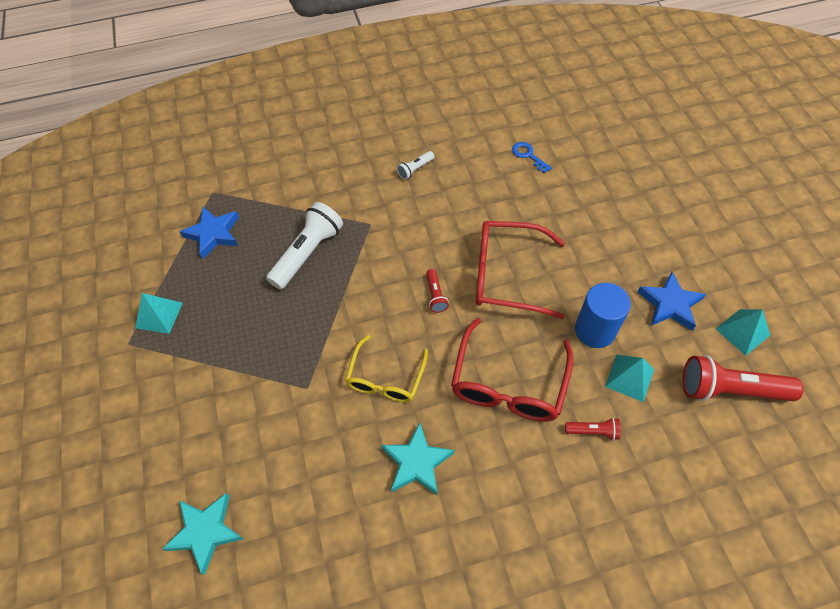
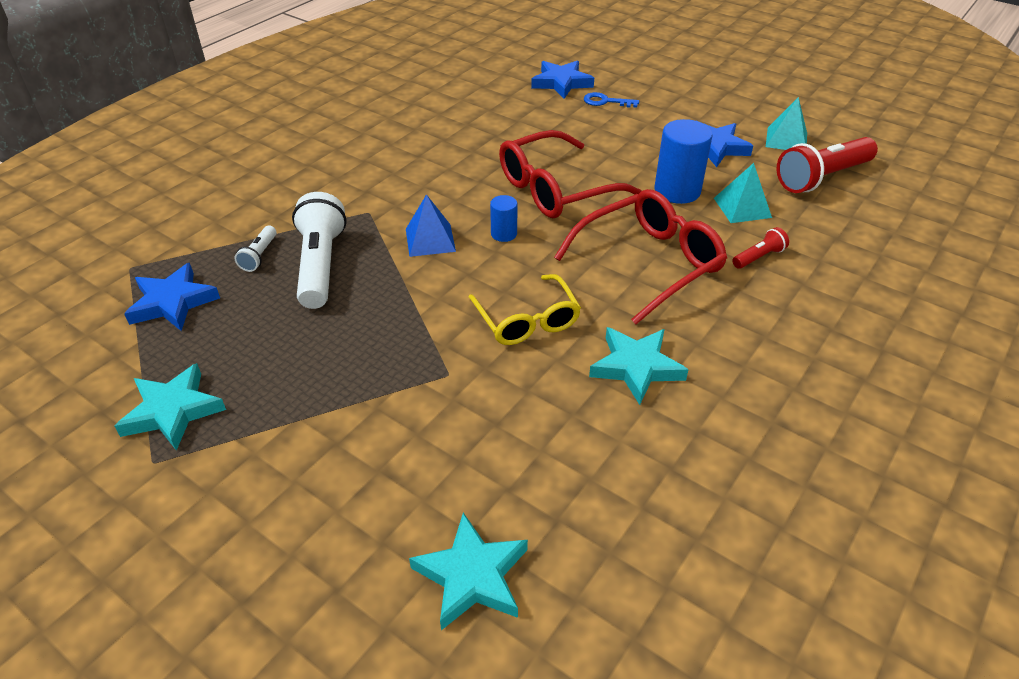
camera: 40 degrees left, 15 degrees down
(159, 315) = (173, 411): turquoise pyramid -> turquoise star
(386, 272) = (430, 240): none -> blue pyramid
(415, 169) = (372, 153): white flashlight -> white flashlight (259, 256)
(436, 295) = (504, 234): red flashlight -> blue cylinder
(508, 384) = (649, 263): red glasses -> red glasses turned 105 degrees counterclockwise
(528, 155) = (477, 102): blue key -> blue key (606, 101)
(611, 167) = (561, 83): none -> blue star

